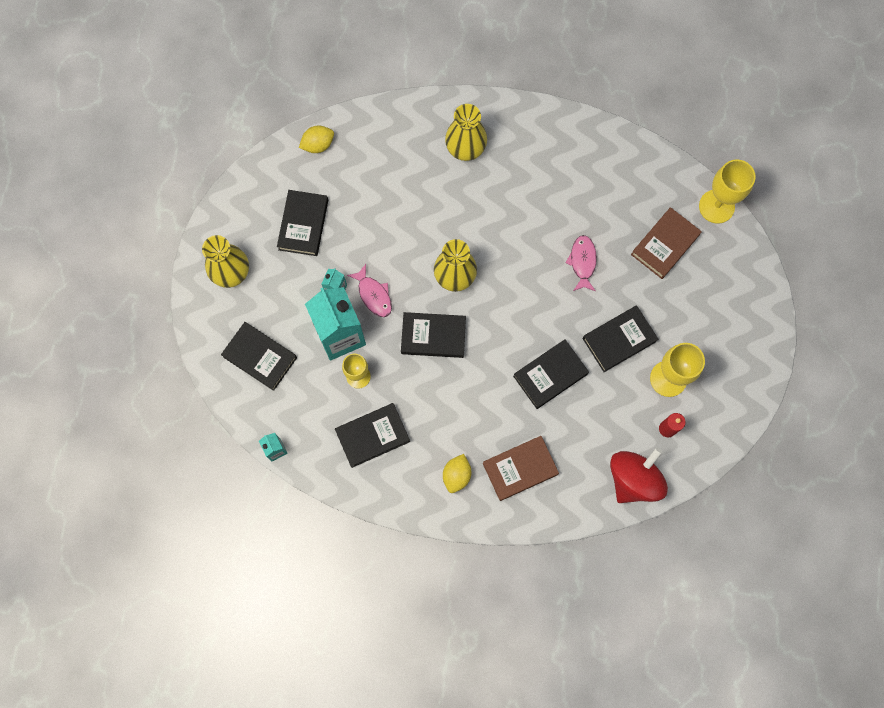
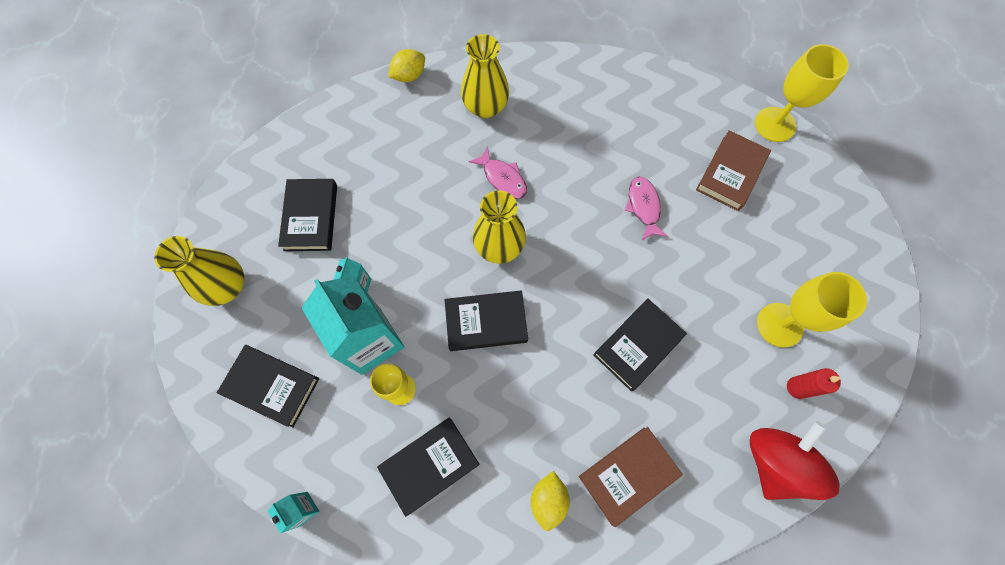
camera: 10 degrees left, 5 degrees down
(318, 145) = (319, 128): yellow lemon -> yellow lemon (409, 76)
(373, 295) = (405, 285): pink fish -> pink fish (502, 178)
(619, 340) = (709, 288): black book -> none

